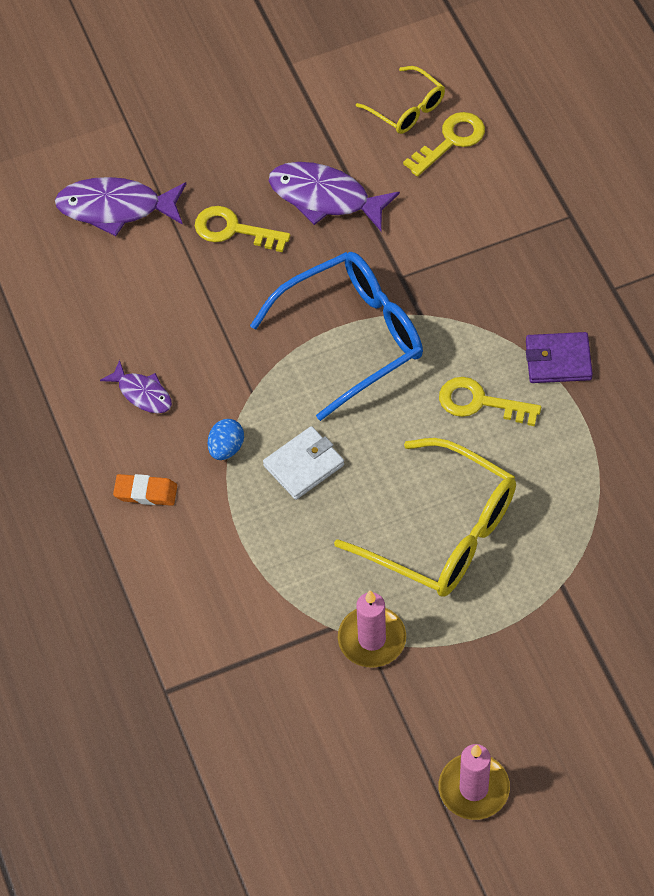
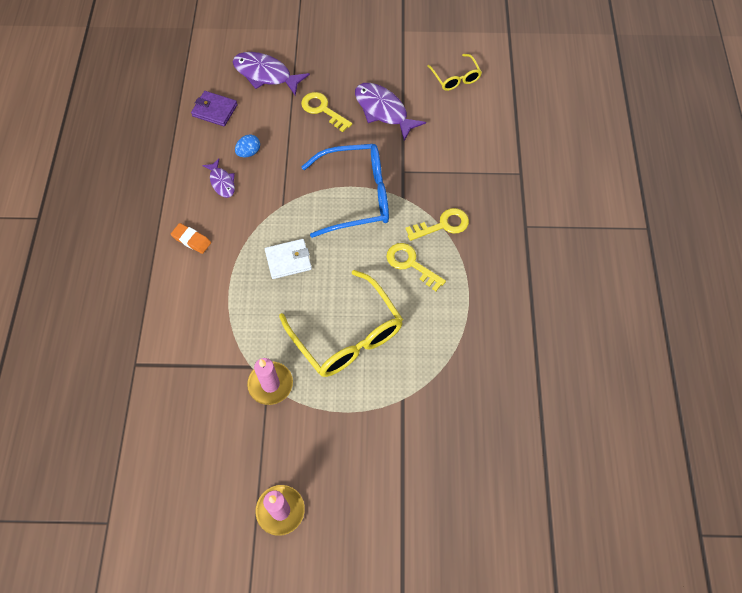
camera: 20 degrees right, 5 degrees up
(226, 448) = (250, 232): blue egg -> blue egg (249, 152)
(450, 141) = (471, 105): yellow key -> yellow key (442, 225)
(558, 360) = (470, 257): purple wallet -> purple wallet (215, 110)

